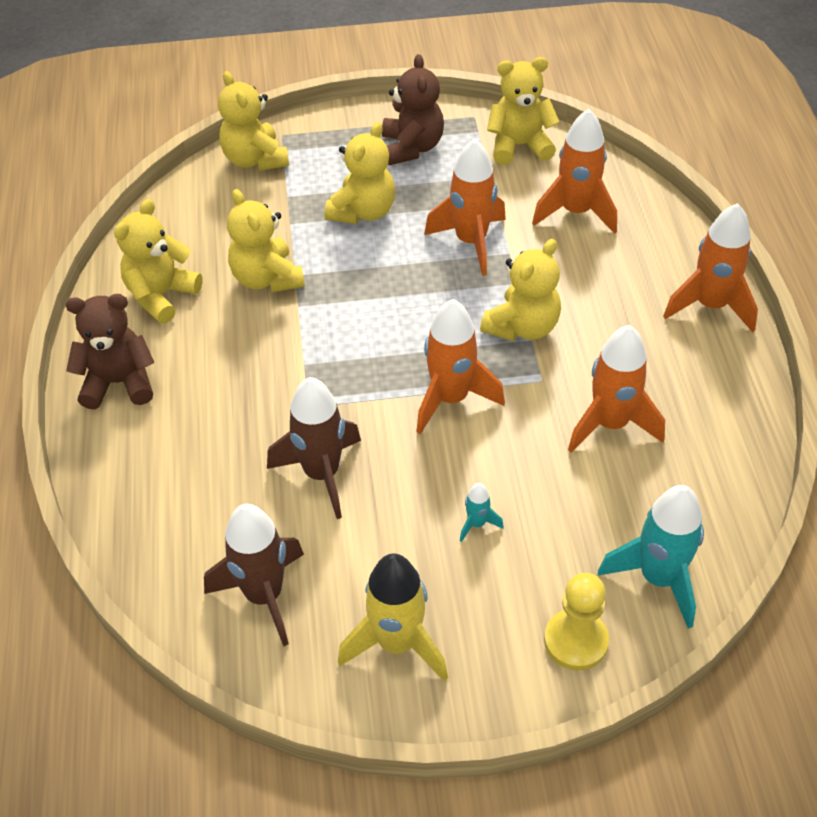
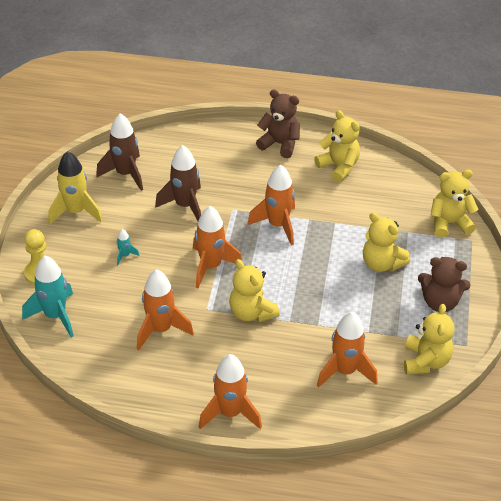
camera: 105 degrees right, 5 degrees down
(119, 383) = (280, 144): brown teddy bear -> brown teddy bear turned 75 degrees counterclockwise
(267, 278) = (336, 210): yellow teddy bear -> none
(471, 242) = (335, 308): orange rocket -> orange rocket (278, 225)

